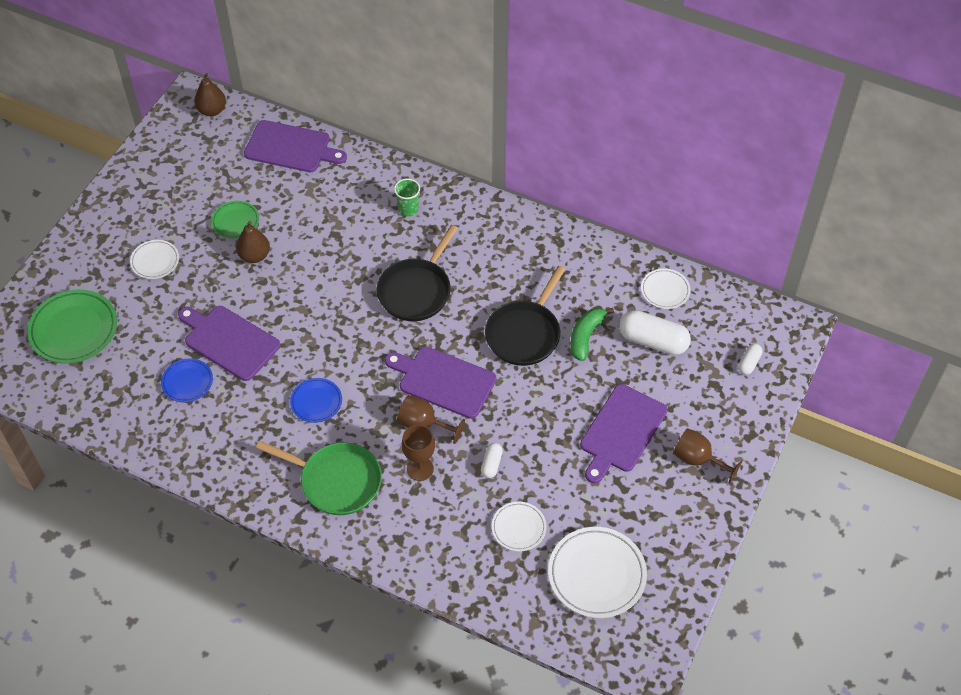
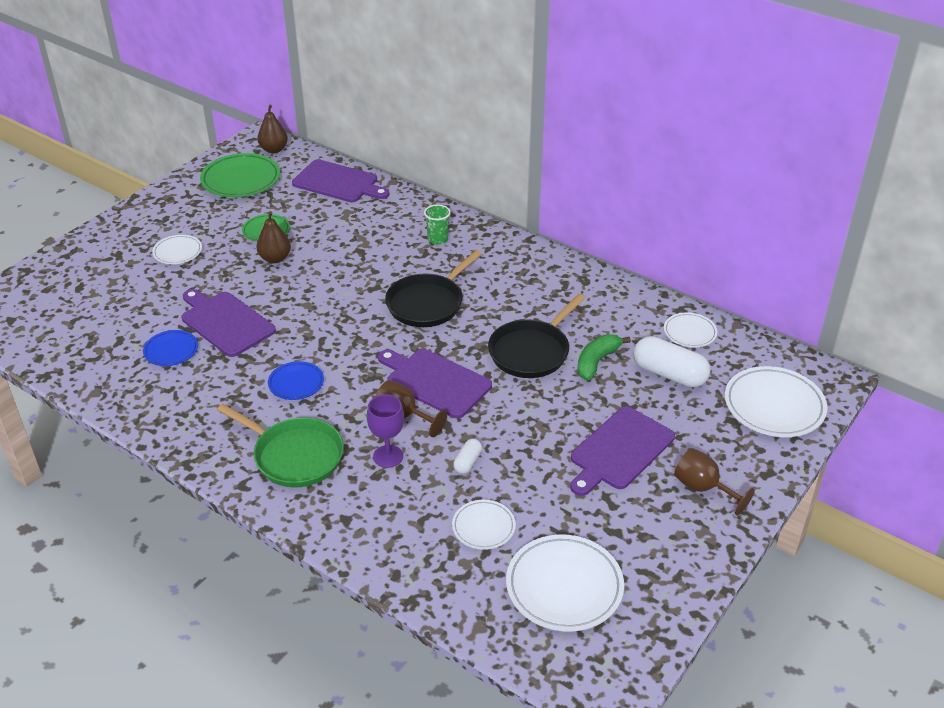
camera: 10 degrees right, 15 degrees down
(74, 329) = (78, 296): green plate -> green plate (241, 180)
(420, 469) = (388, 456): brown goblet -> purple goblet
(749, 363) = (774, 406): white capsule -> white plate

